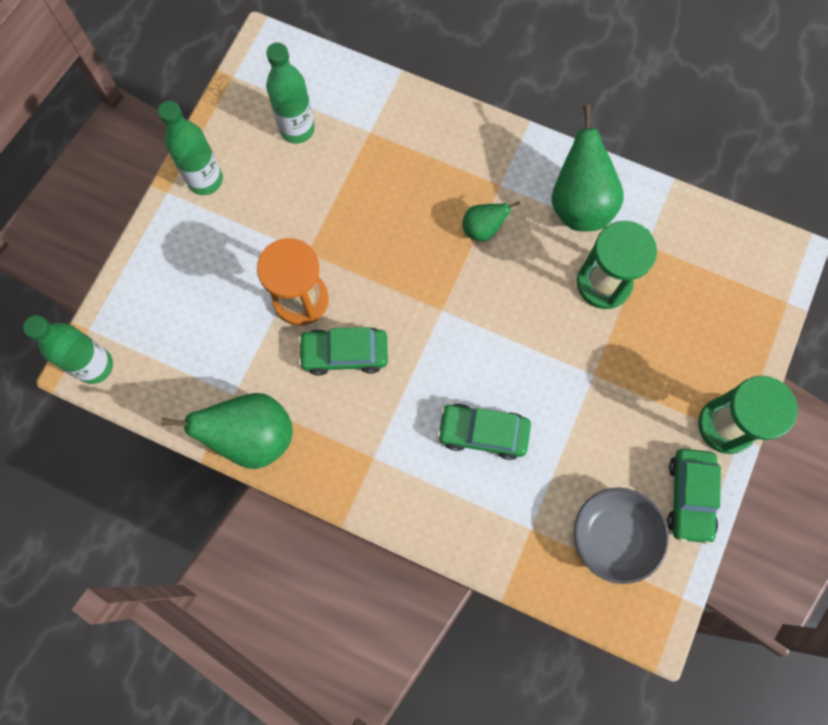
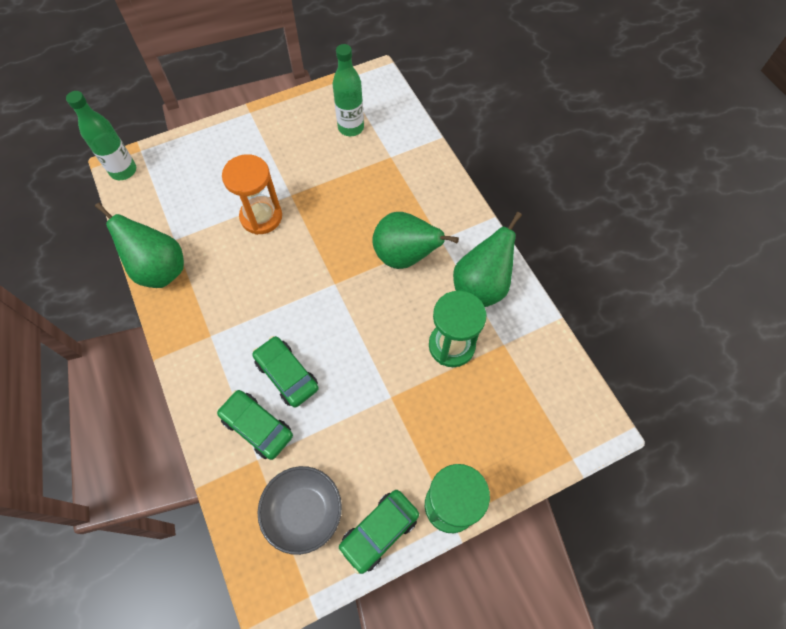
camera: 40 degrees right, 10 degrees down
(205, 180) = (275, 120): green bottle -> none
(344, 353) = (254, 264): green car -> green car (257, 427)
(483, 229) = (405, 256): green pear -> green pear, size x1.88

